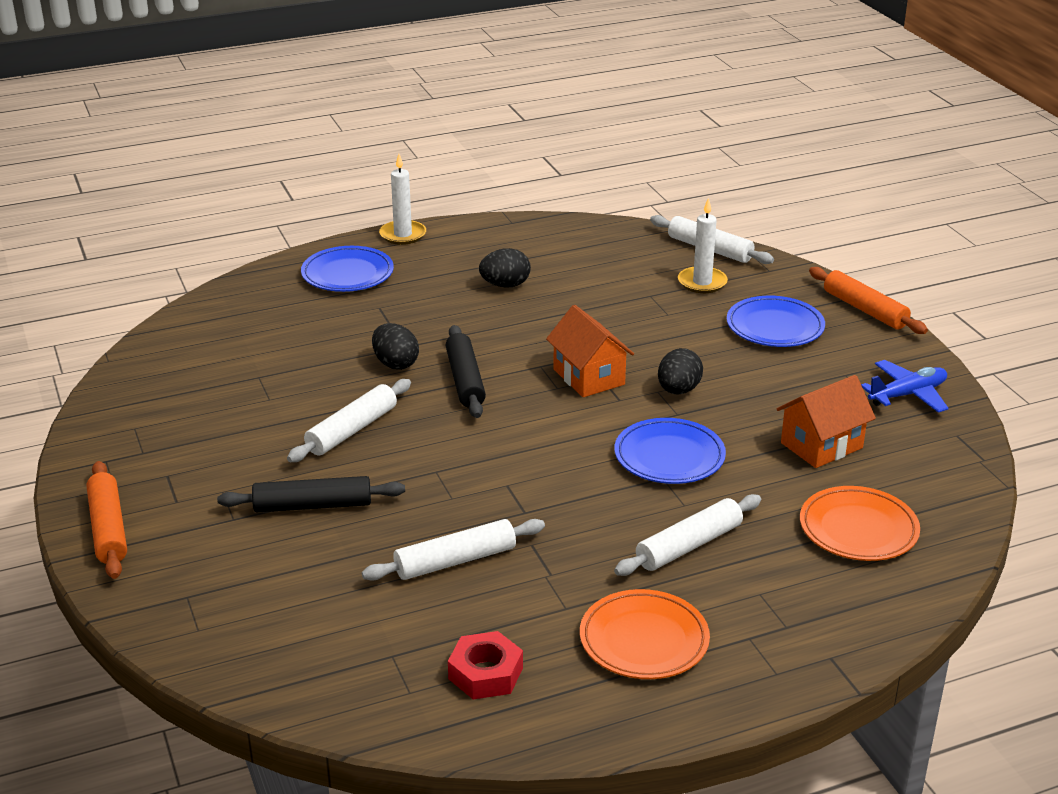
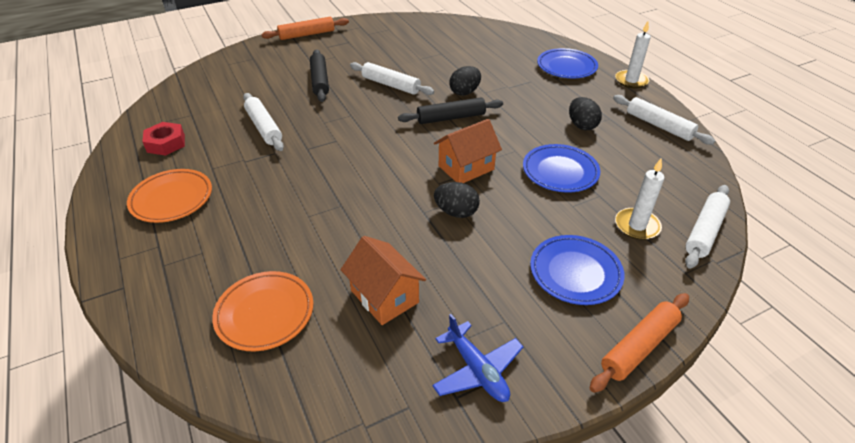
camera: 85 degrees right, 10 degrees up
(669, 457) = (366, 208): blue plate -> blue plate (560, 172)
(689, 545) = (261, 218): white rolling pin -> white rolling pin (659, 125)

